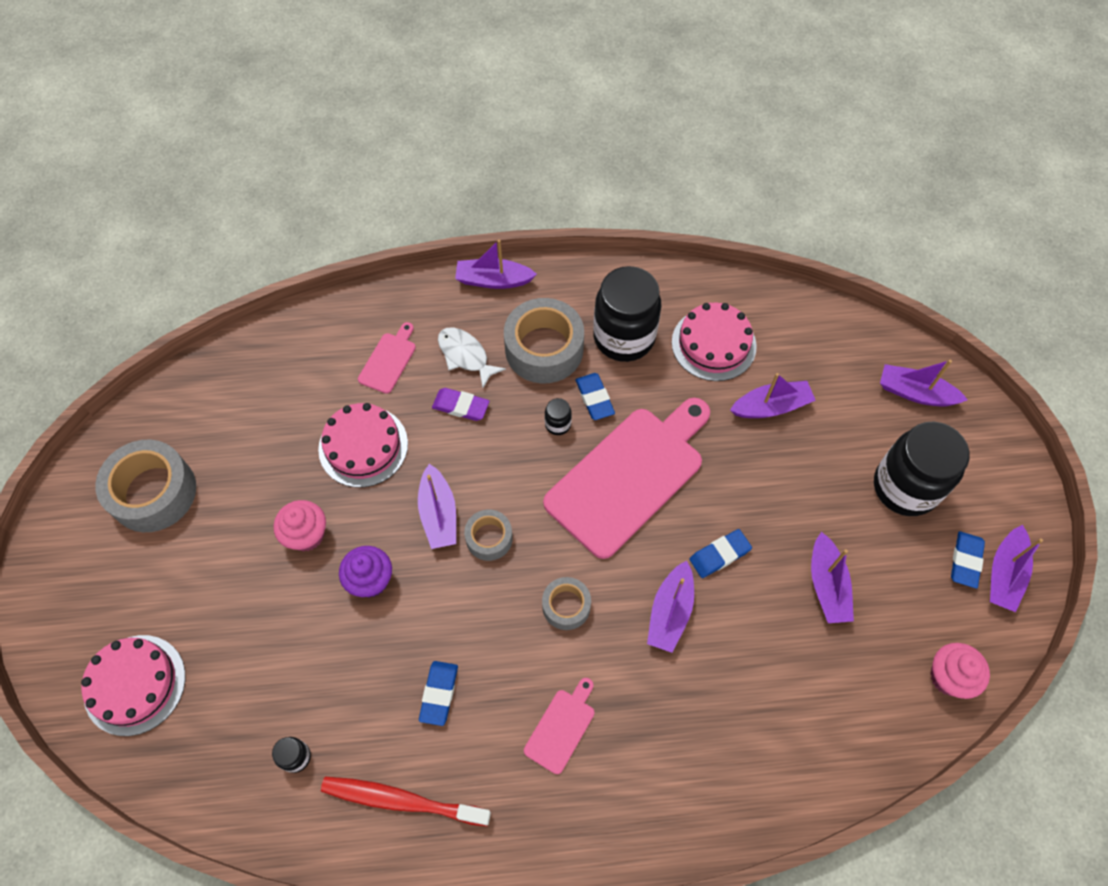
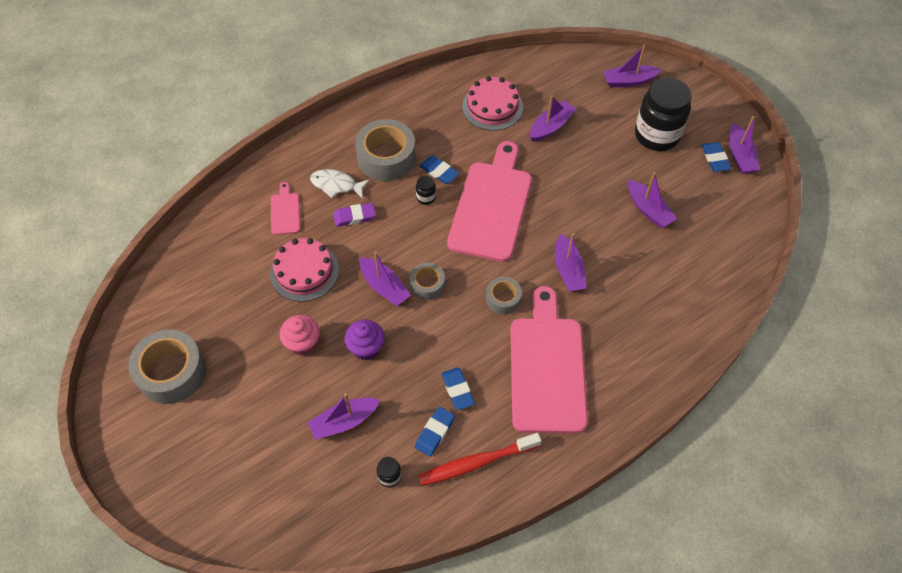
camera: 30 degrees left, 5 degrees down
(135, 684) = (245, 495): pink cake -> none
(493, 280) = (324, 131): purple boat -> purple boat (344, 422)
(561, 727) = (546, 368): pink cutting board -> pink cutting board, size x2.30
(624, 337) = (433, 128): black jar -> none
(719, 555) = (576, 224): blue eraser -> blue eraser (434, 432)
(948, 677) = (745, 224): pink cupcake -> none

